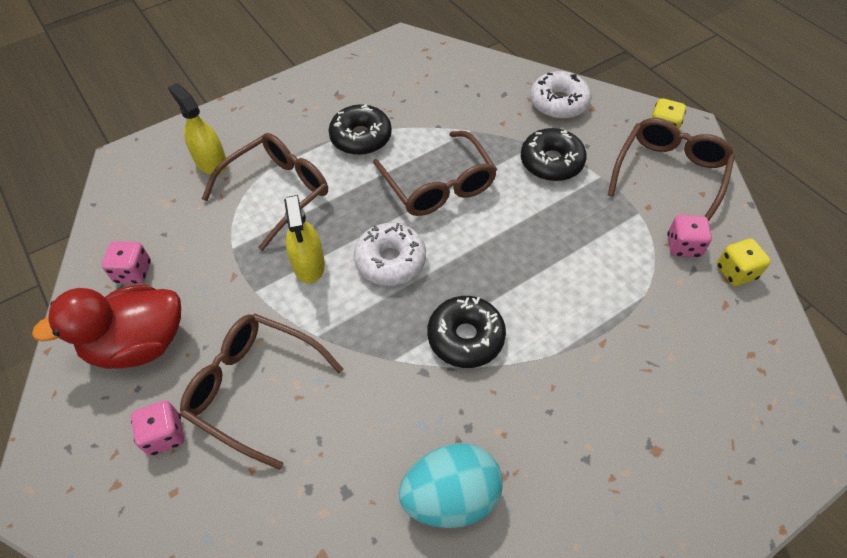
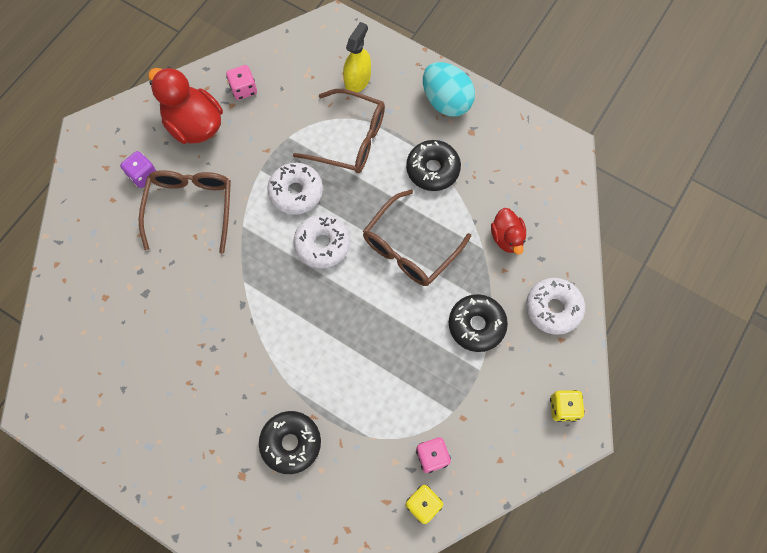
camera: 65 degrees right, 15 degrees up
(165, 435) = (143, 175): pink dice -> purple dice
(309, 264) = (296, 192): yellow spray bottle -> white donut
(451, 496) = (164, 355): turquoise egg -> turquoise egg (446, 101)
(465, 337) = (279, 321): black donut -> black donut (291, 443)
(469, 109) = (507, 237): none -> red duck
(669, 174) = (509, 427): brown glasses -> none

